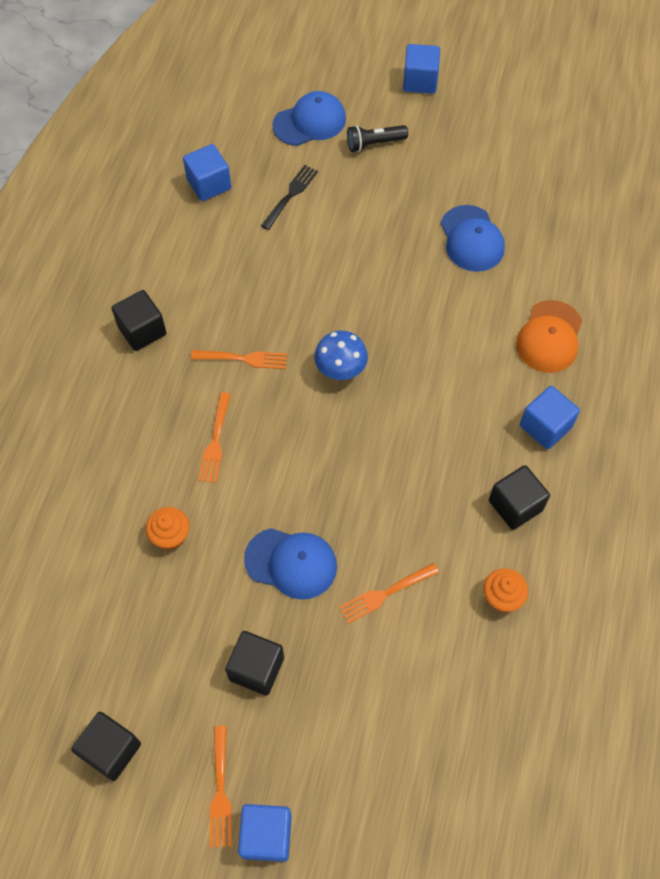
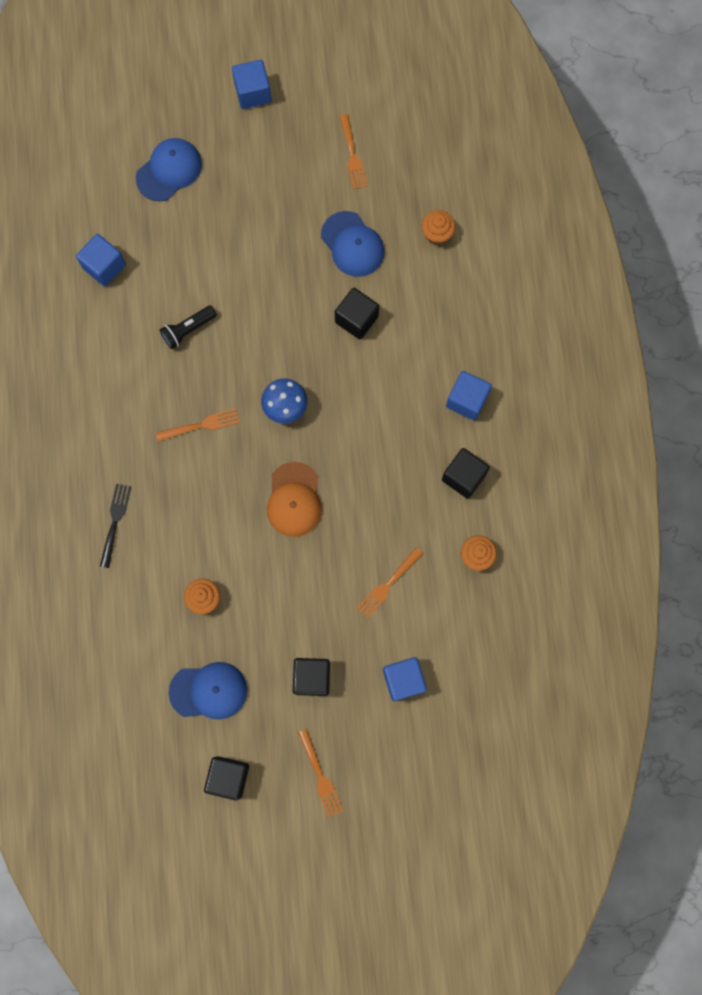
camera: 20 degrees left, 15 degrees up
(142, 330) = (106, 429): black cube -> black cube (356, 319)
(215, 440) = (207, 506): orange fork -> orange fork (352, 154)
(266, 835) = (365, 794): blue cube -> blue cube (403, 680)
(290, 195) = (181, 254): black fork -> black fork (115, 522)
(291, 563) = (307, 586): blue cap -> blue cap (208, 691)
(374, 144) = (235, 174): black flashlight -> black flashlight (188, 330)
(549, 337) = (446, 317): orange cap -> orange cap (294, 500)
(566, 255) = (437, 234): none -> orange cupcake

